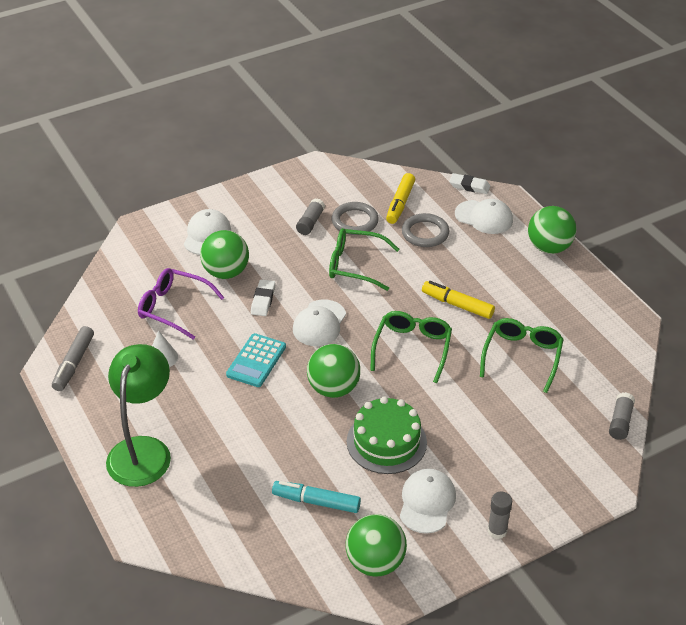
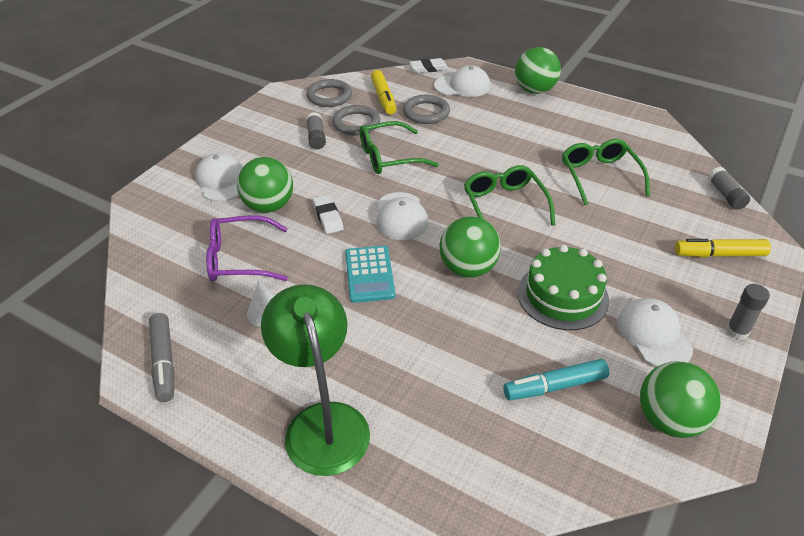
camera: 30 degrees left, 0 degrees up
(354, 184) = (329, 96): none -> grey ring
(457, 305) = (507, 156): yellow marker -> yellow marker (719, 254)

